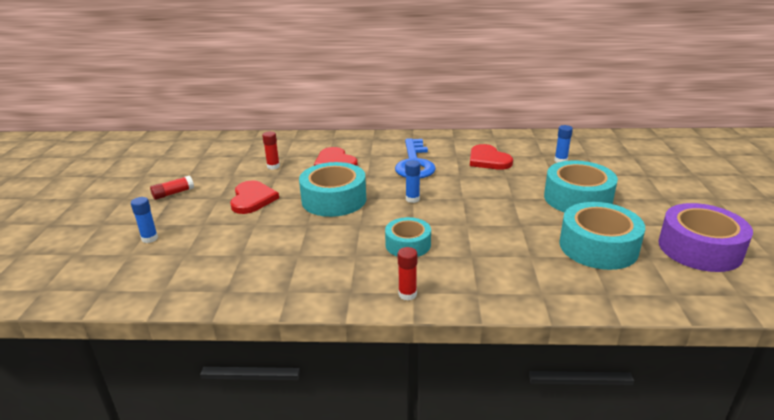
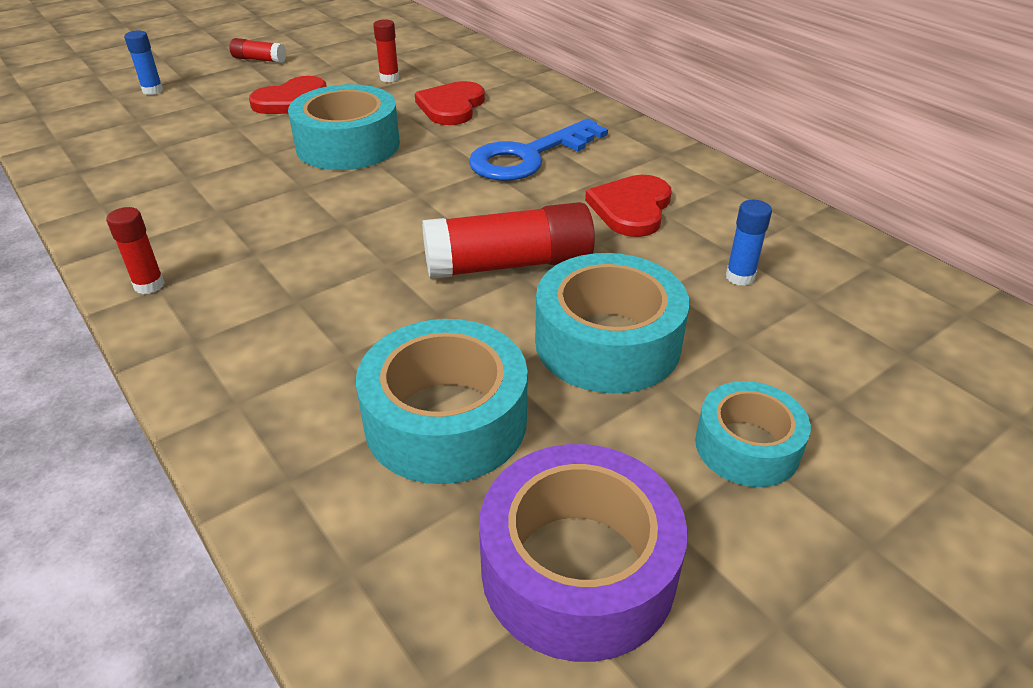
camera: 50 degrees right, 10 degrees up
(408, 244) = (280, 239): turquoise tape -> turquoise tape (747, 446)
(412, 199) = (414, 195): blue glue stick -> none
(501, 198) = (509, 264): none -> red glue stick

